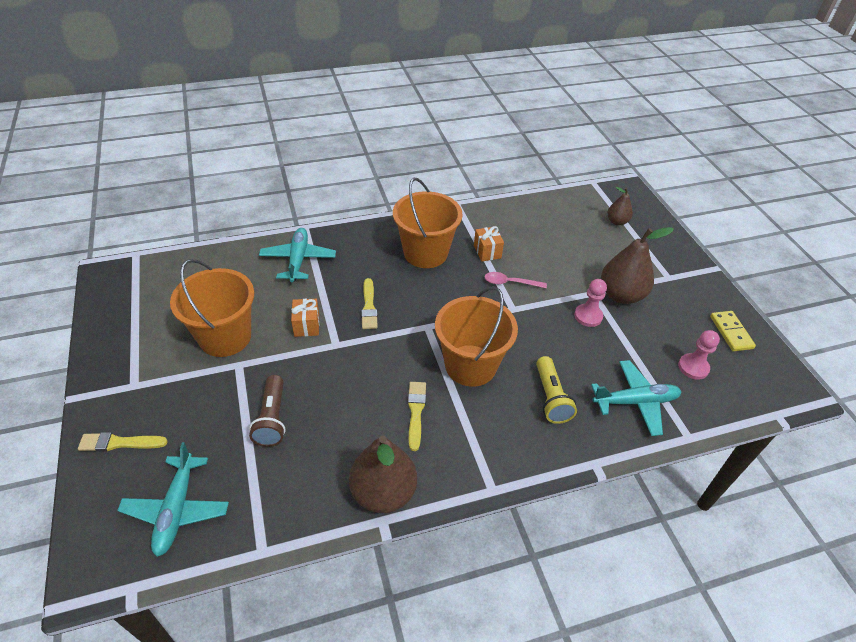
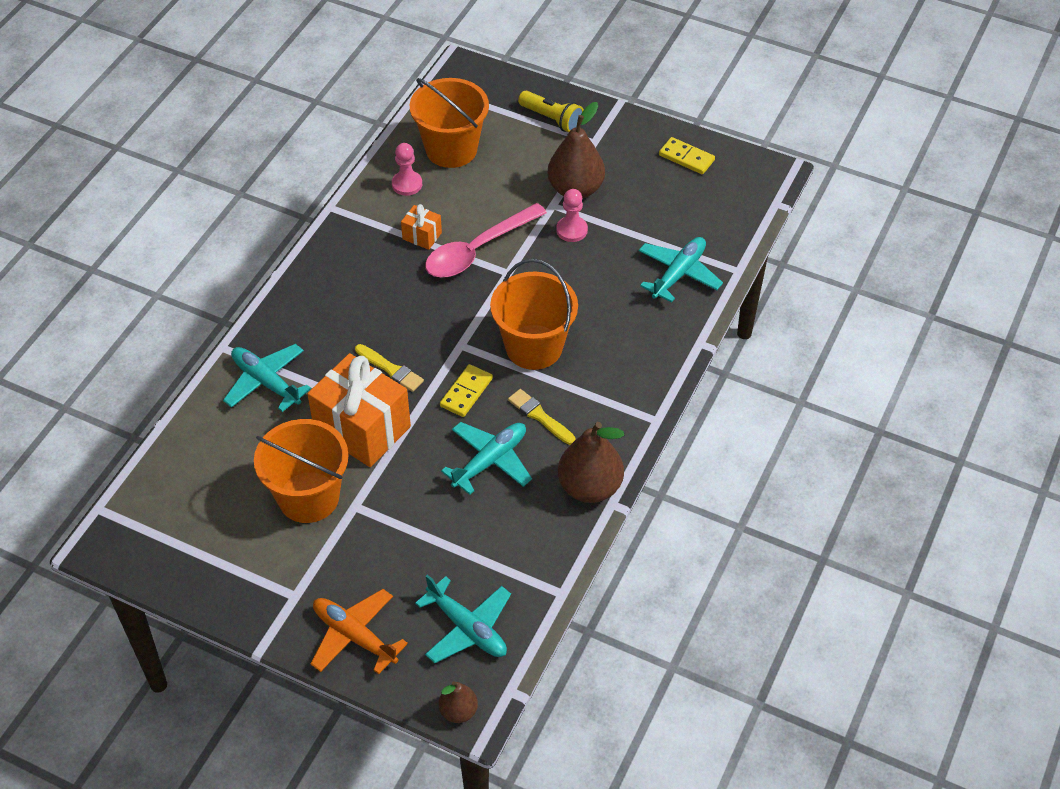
camera: 45 degrees left, 5 degrees up
(119, 443) = (354, 636): yellow brush -> orange plane
(272, 418) = (443, 516): brown flashlight -> none
(307, 325) = (362, 429): orange gift -> orange gift, size x2.21
(347, 411) = (490, 461): none -> turquoise plane
(392, 356) = (466, 392): none -> yellow domino
(425, 253) = (371, 281): orange bucket -> orange bucket (451, 149)
(510, 283) = (477, 250): pink spoon -> pink spoon, size x1.97
(551, 397) = (619, 321): yellow flashlight -> yellow flashlight (552, 119)
(617, 221) = (494, 115): brown pear -> brown pear (458, 711)
(693, 367) = (689, 211): pink pawn -> pink pawn (407, 184)

